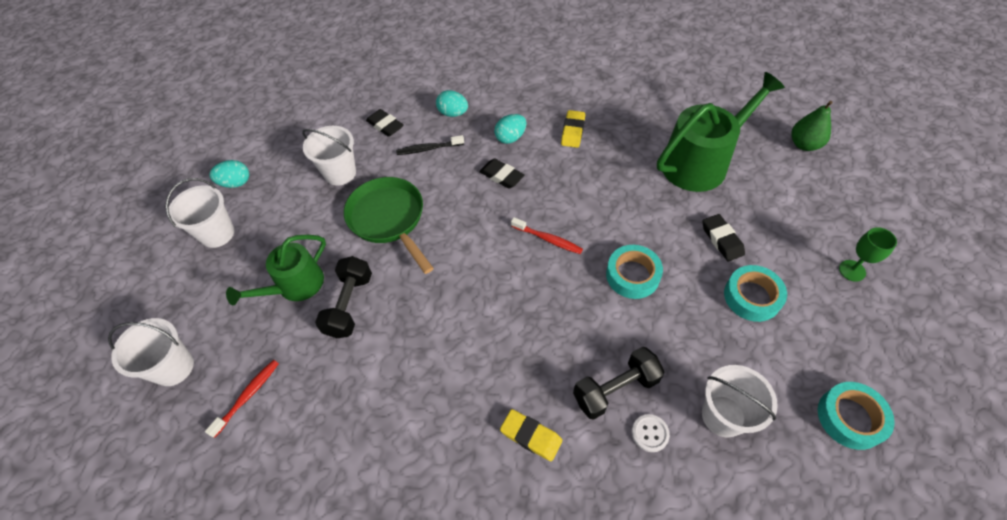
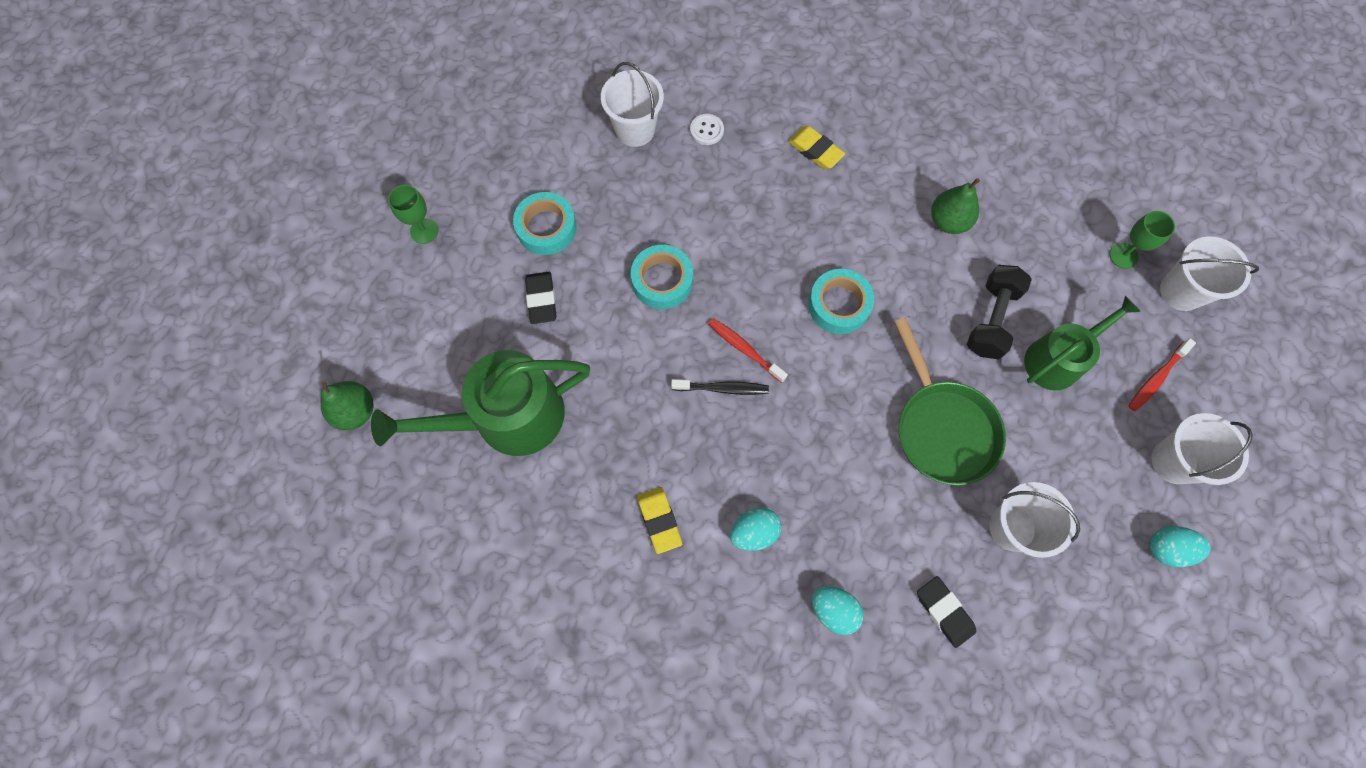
camera: 170 degrees left, 15 degrees up
(220, 391) = (1123, 255): none -> green goblet
(248, 396) = (1093, 244): red toothbrush -> red toothbrush (1156, 378)
(387, 387) = (948, 221): none -> green pear
(428, 149) = (879, 542): black toothbrush -> black toothbrush (722, 388)
(501, 176) = (781, 463): black eraser -> none
(573, 131) = (659, 520): yellow eraser -> yellow eraser turned 45 degrees counterclockwise
(615, 389) = (724, 172): black dumbbell -> none
(850, 418) = (525, 105): turquoise tape -> turquoise tape (839, 305)

